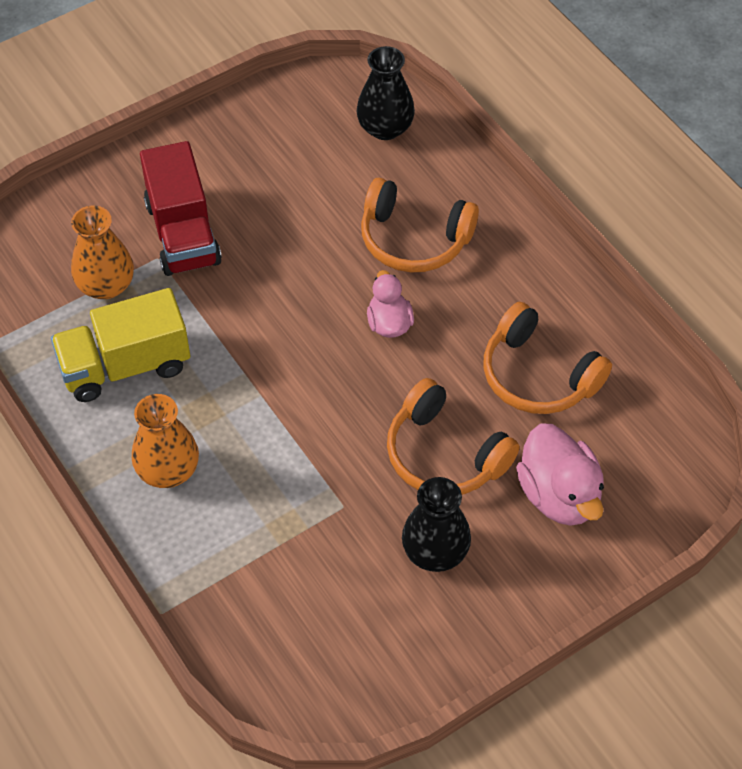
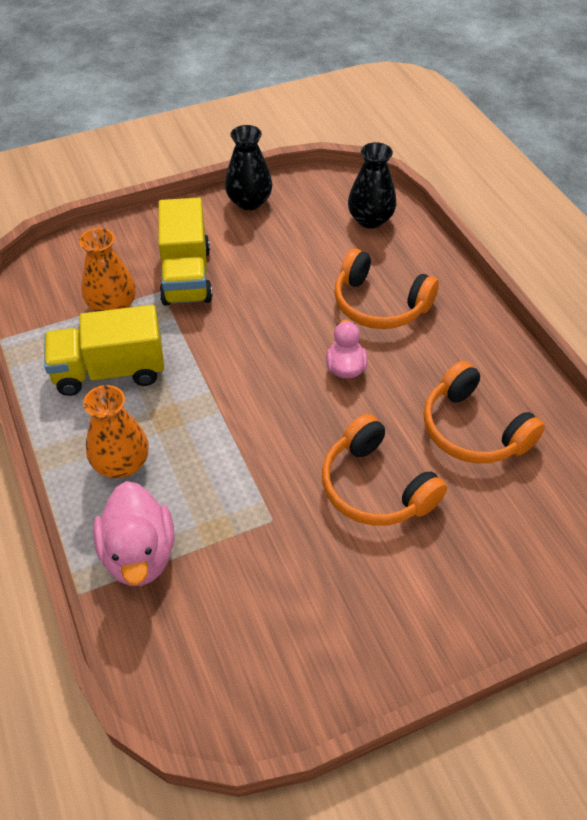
camera: 10 degrees right, 5 degrees down
(183, 233) = (186, 276): red truck -> yellow truck
(435, 551) = (351, 576): black vase -> black vase (249, 202)
(559, 495) = (479, 541): pink duck -> pink duck (139, 554)

